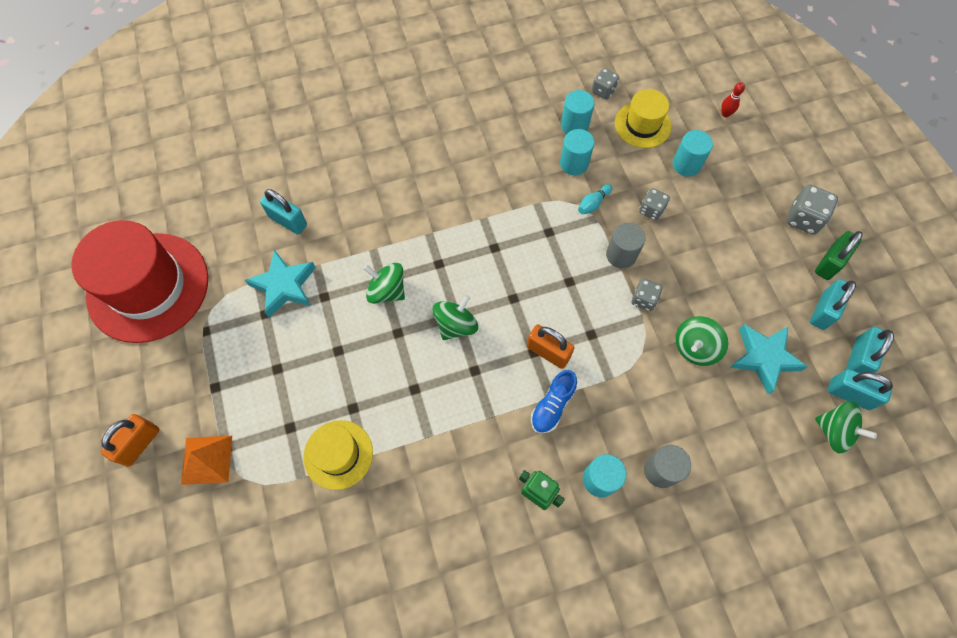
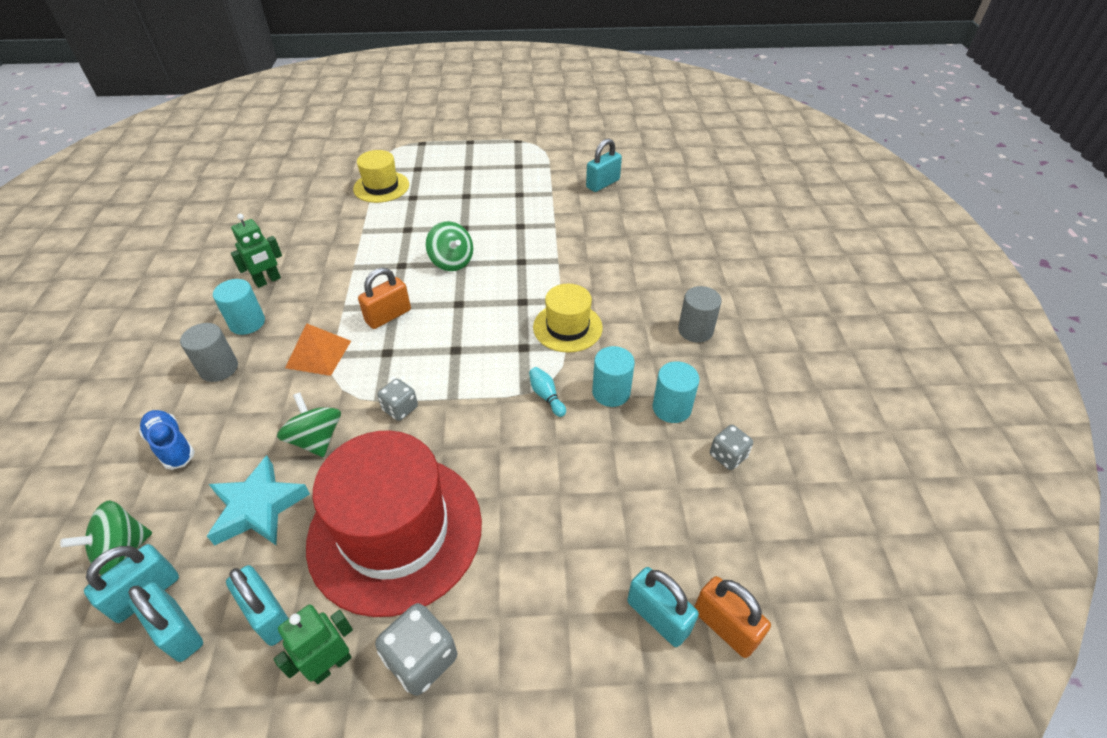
camera: 105 degrees right, 20 degrees down
(139, 444) = (447, 113): orange padlock -> orange padlock (725, 626)
(148, 287) = (567, 121): red hat -> red hat (395, 531)
(207, 459) = (418, 136): orange pyramid -> orange pyramid (318, 354)
(284, 286) = (539, 176): turquoise star -> none
(387, 291) = (508, 227): green spinning top -> none
(552, 406) = (335, 307): blue shoe -> blue shoe (171, 446)
(621, 255) = (466, 403): grey cylinder -> grey cylinder (695, 330)
(642, 125) = (658, 487): yellow hat -> yellow hat (567, 327)
(651, 210) = (515, 453): grey dice -> none
(686, 164) = (574, 521): turquoise cylinder -> none
(725, 114) = (658, 617): red bowling pin -> turquoise padlock
(829, 263) = (331, 664): green padlock -> green robot

